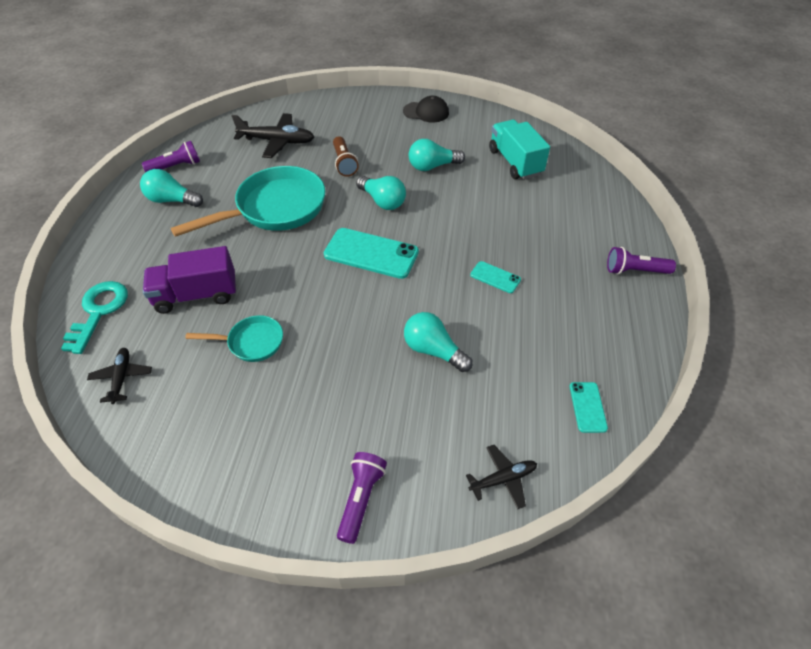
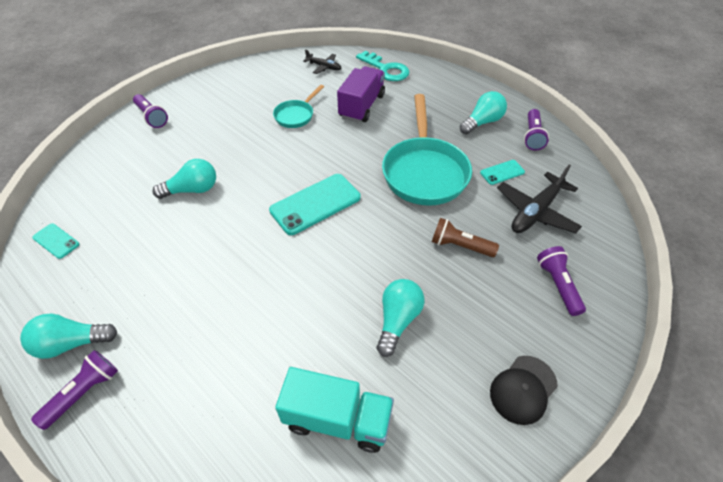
camera: 125 degrees right, 0 degrees up
(340, 118) = (557, 285): none -> purple flashlight
(382, 201) = (374, 245): turquoise light bulb -> turquoise light bulb (72, 343)
(495, 277) = (206, 268): turquoise phone -> turquoise phone (502, 172)
(503, 479) = (84, 171): black plane -> none

